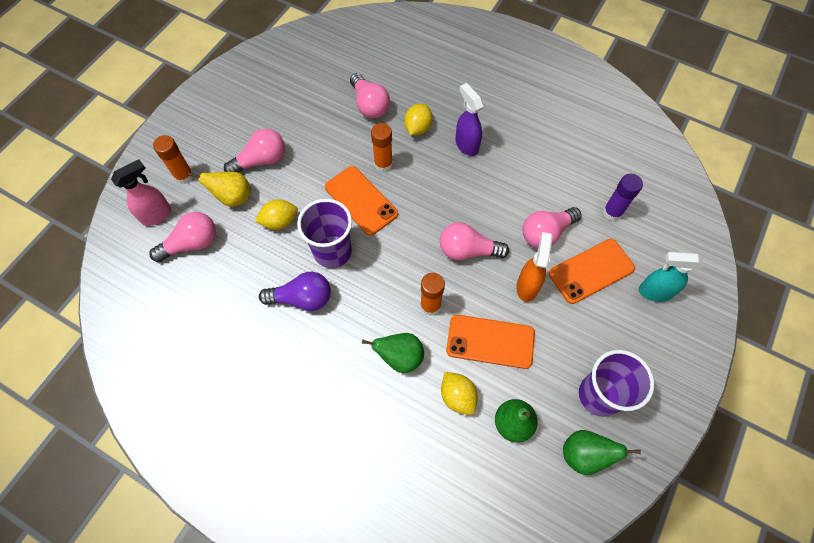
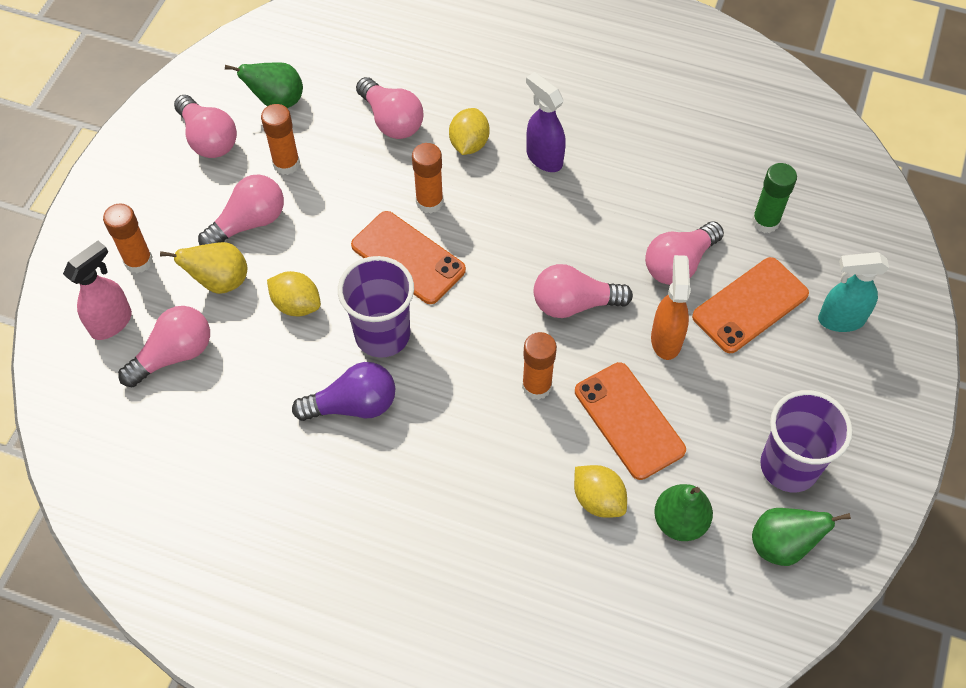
camera: 10 degrees left, 5 degrees down
(248, 100) = (208, 139): none -> pink light bulb
(280, 222) = (296, 305): yellow lemon -> yellow lemon turned 60 degrees clockwise
(294, 124) = (286, 164): none -> orange glue stick
(400, 357) = (508, 461): green pear -> green pear (277, 101)
(490, 341) = (629, 420): orange phone -> orange phone turned 60 degrees clockwise
(612, 212) = (765, 221): purple glue stick -> green glue stick

